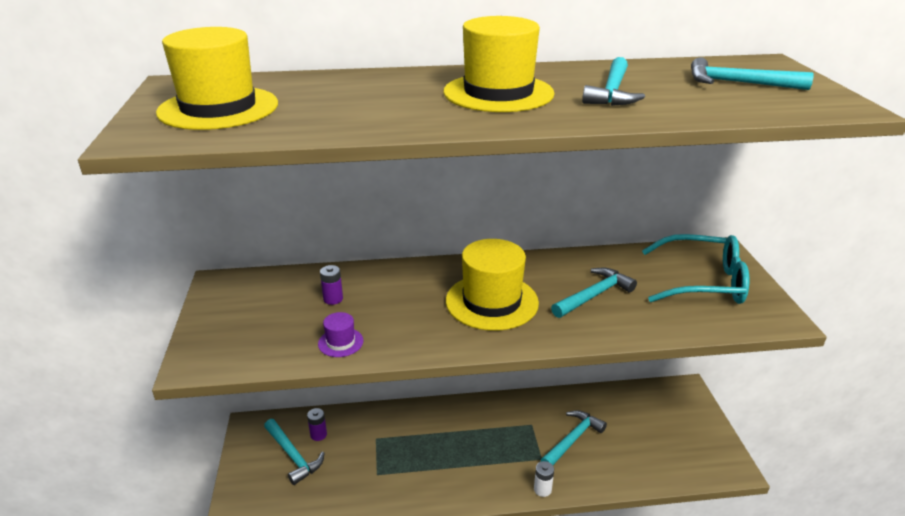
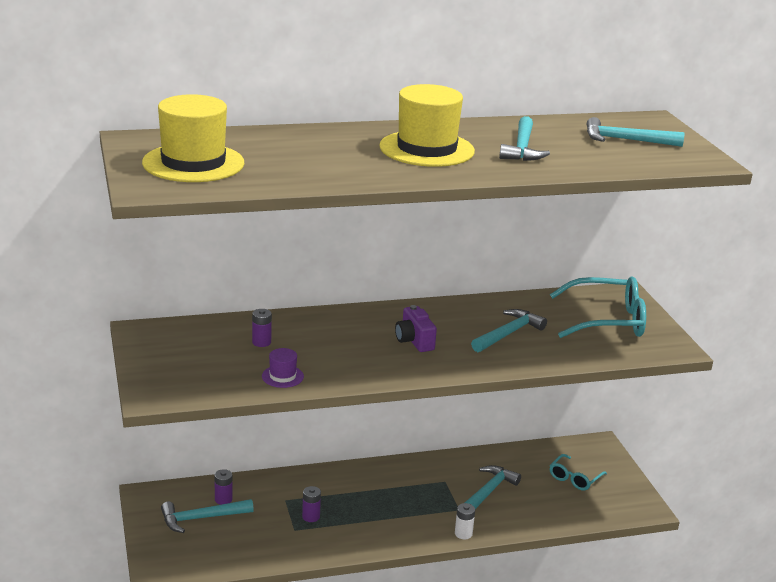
camera: 10 degrees left, 5 degrees down
(293, 455) = (202, 518): turquoise hammer -> turquoise hammer turned 120 degrees clockwise
(396, 459) = (311, 516): none -> purple battery
(491, 302) = (414, 341): yellow hat -> purple camera
(660, 427) = (574, 478): none -> turquoise glasses

